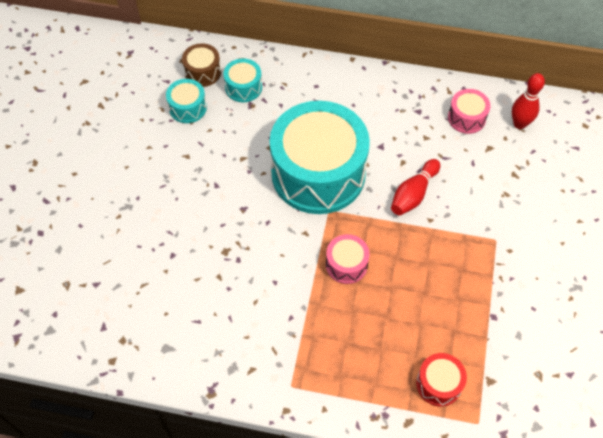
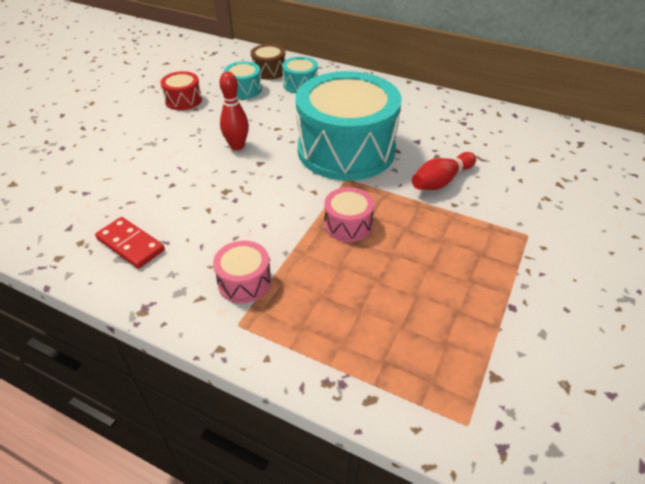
camera: 15 degrees right, 15 degrees down
(168, 332) = (130, 245): none -> red domino
(438, 384) = (423, 364): red drum -> red drum (183, 100)
(466, 118) = (513, 134): pink drum -> pink drum (244, 282)
(519, 124) = (570, 147): red bowling pin -> red bowling pin (237, 146)

